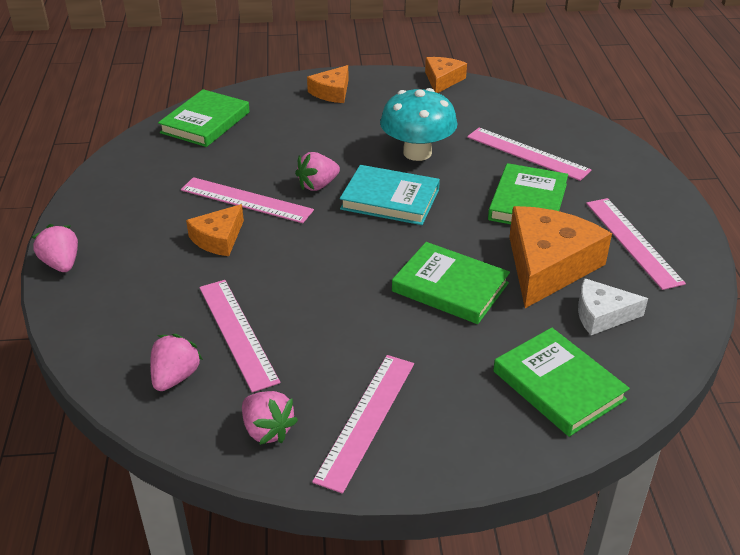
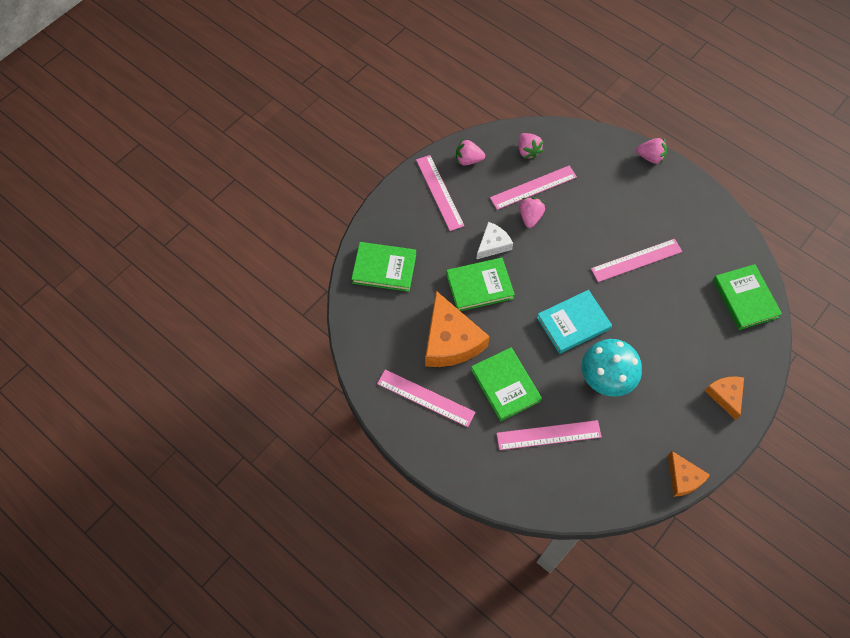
camera: 135 degrees right, 25 degrees up
(218, 239) = (612, 226): orange cheese -> none
(238, 333) = (533, 187): pink ruler -> pink ruler turned 45 degrees counterclockwise
(318, 185) = (619, 302): pink strawberry -> pink strawberry (530, 217)
(602, 315) = (399, 327): white cheese -> white cheese (493, 244)

